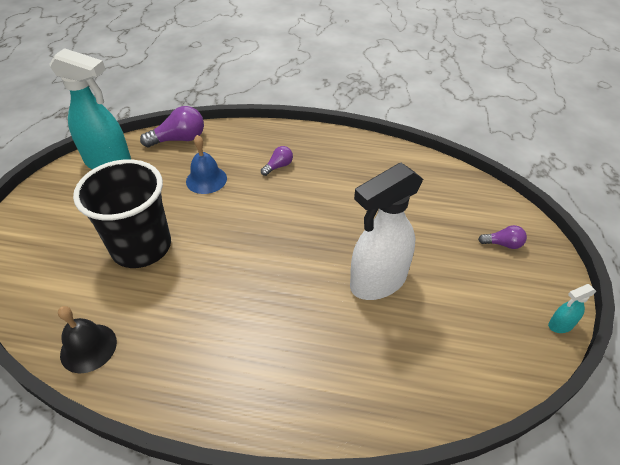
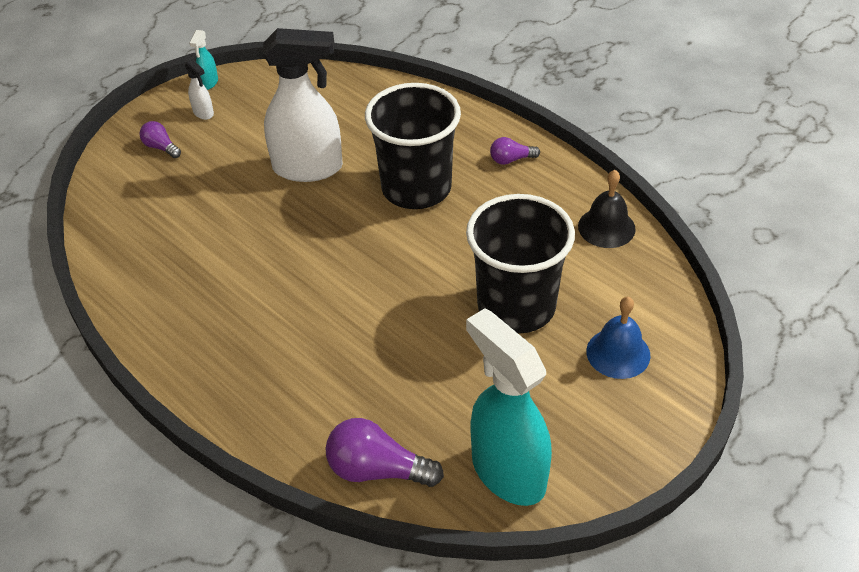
camera: 145 degrees left, 0 degrees up
(206, 179) = (386, 367): blue bell -> blue bell (618, 353)
(276, 306) = (416, 188): none -> black cup
(278, 166) = (279, 342): purple light bulb -> purple light bulb (511, 160)
(518, 290) = (203, 113): none -> white spray bottle
(560, 325) = (209, 83): turquoise spray bottle -> turquoise spray bottle turned 90 degrees clockwise

